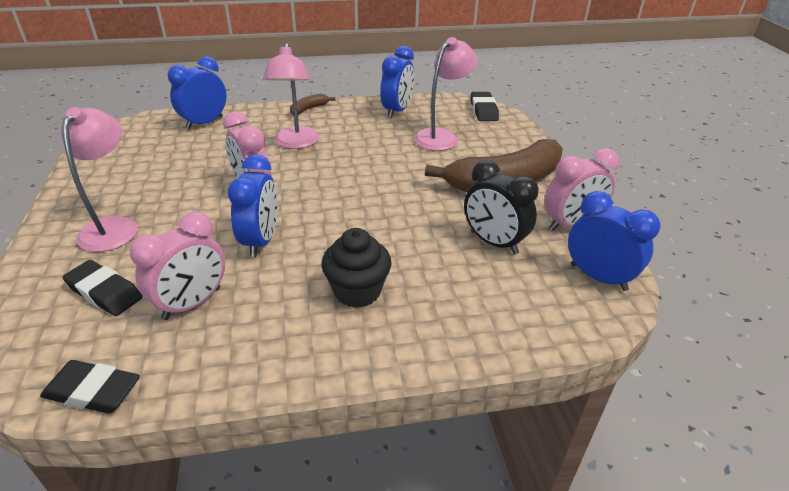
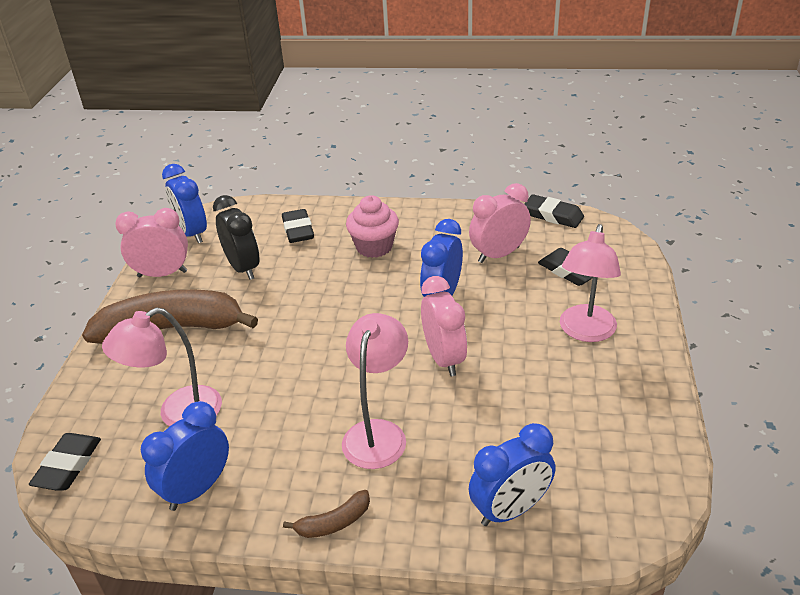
camera: 160 degrees left, 0 degrees up
(357, 291) = (374, 247): black cupcake -> pink cupcake
(470, 302) = (298, 230): none -> black eraser

